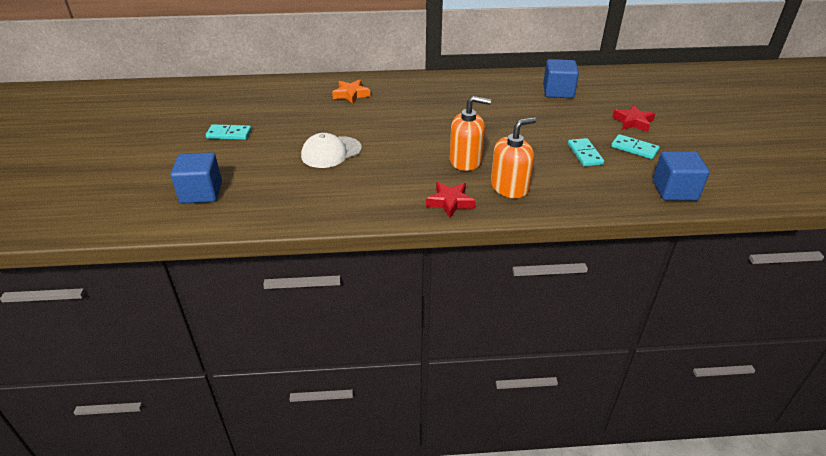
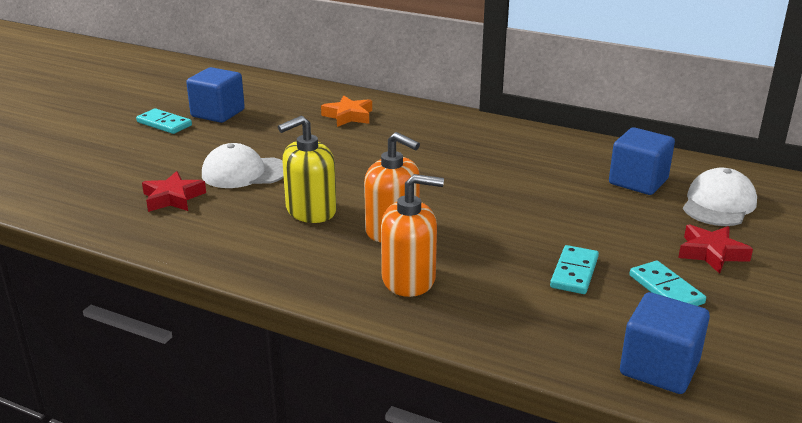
camera: 30 degrees right, 10 degrees down
(201, 193) = (63, 174): blue cube -> blue cube (218, 113)
(404, 164) = (310, 211): none -> yellow soap dispenser
(450, 202) = (308, 272): red star -> red star (173, 198)
(608, 93) = (718, 204): none -> white cap

